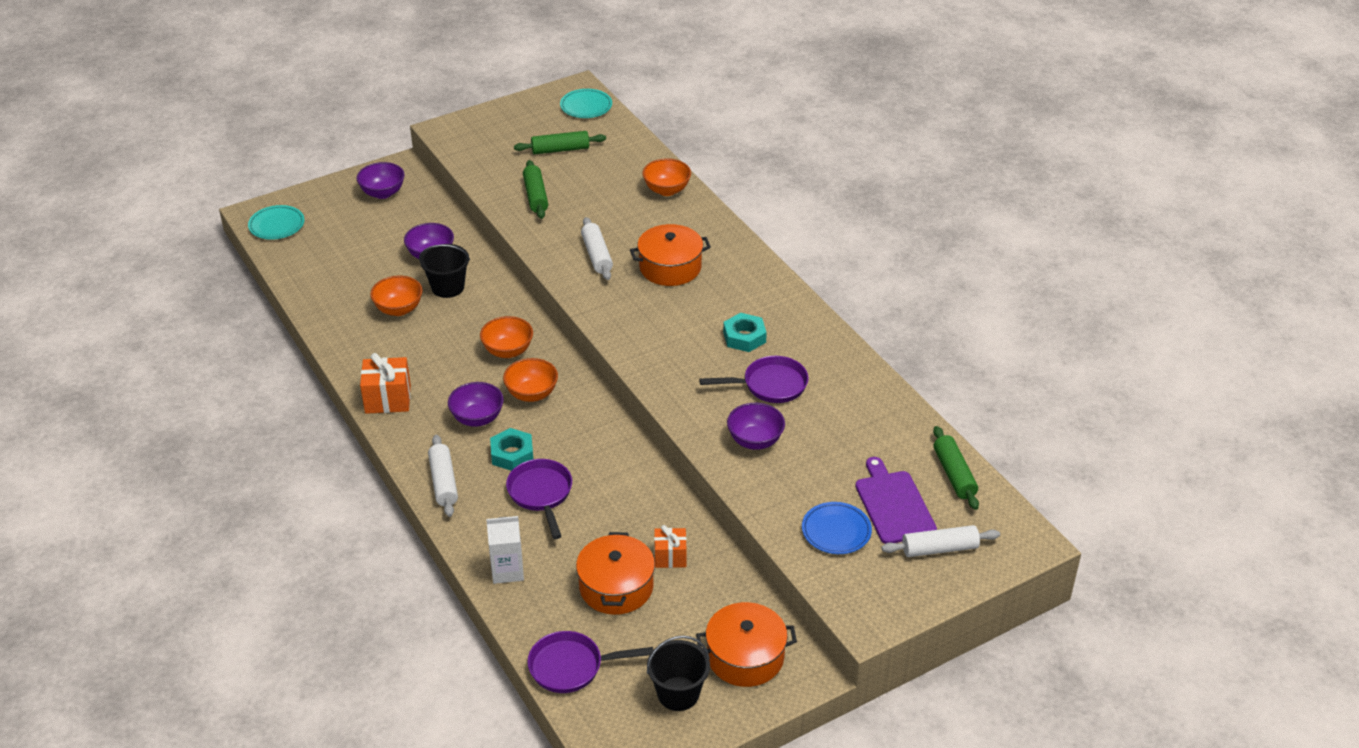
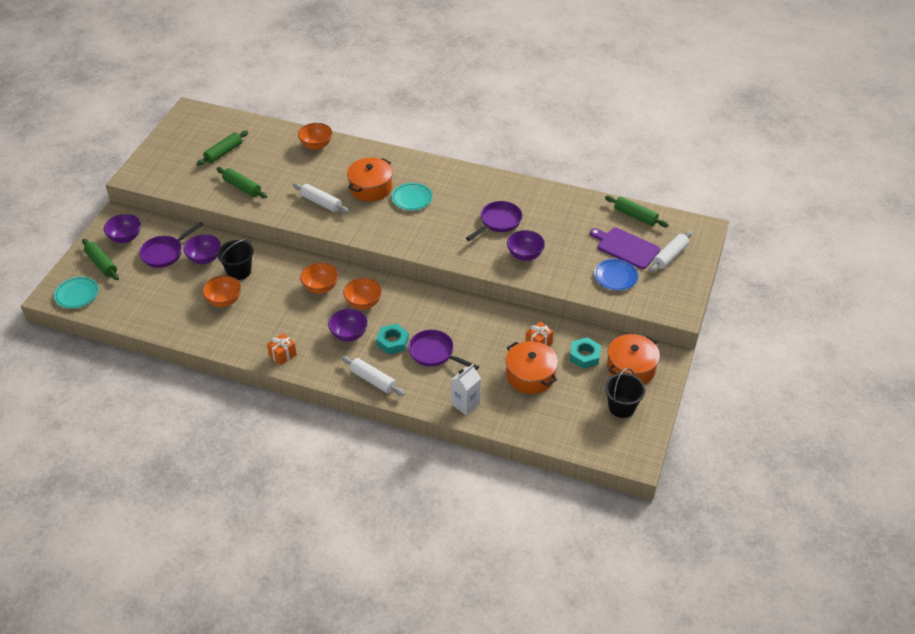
camera: 40 degrees left, 5 degrees up
(332, 207) = (102, 264): none -> green rolling pin
(388, 399) = (282, 355): orange gift -> orange gift, size x0.65
(572, 667) = (556, 429): purple pan -> purple pan (165, 253)
(586, 106) = (208, 119): turquoise plate -> turquoise plate (412, 198)
(744, 337) = (455, 204): turquoise nut -> turquoise nut (584, 356)

